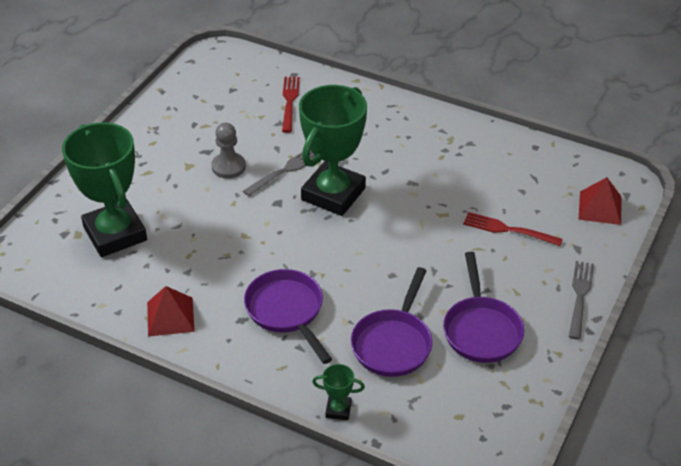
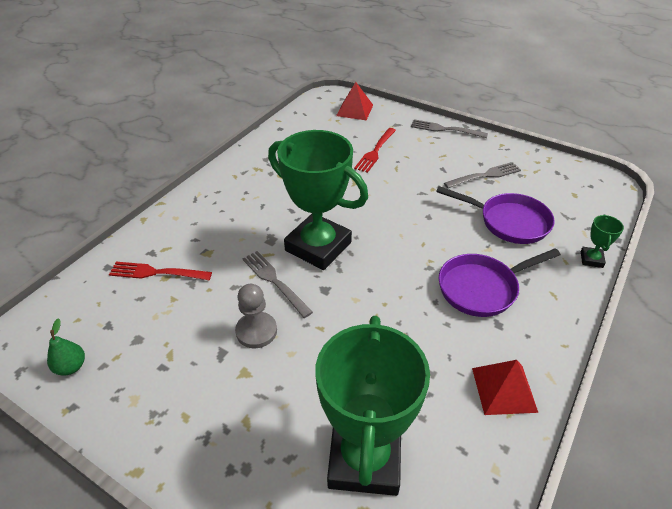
camera: 85 degrees left, 0 degrees up
(115, 234) = (364, 458): green trophy -> green trophy turned 60 degrees counterclockwise
(194, 82) = (71, 367): none -> green pear
(481, 330) = (485, 175): purple pan -> grey fork

